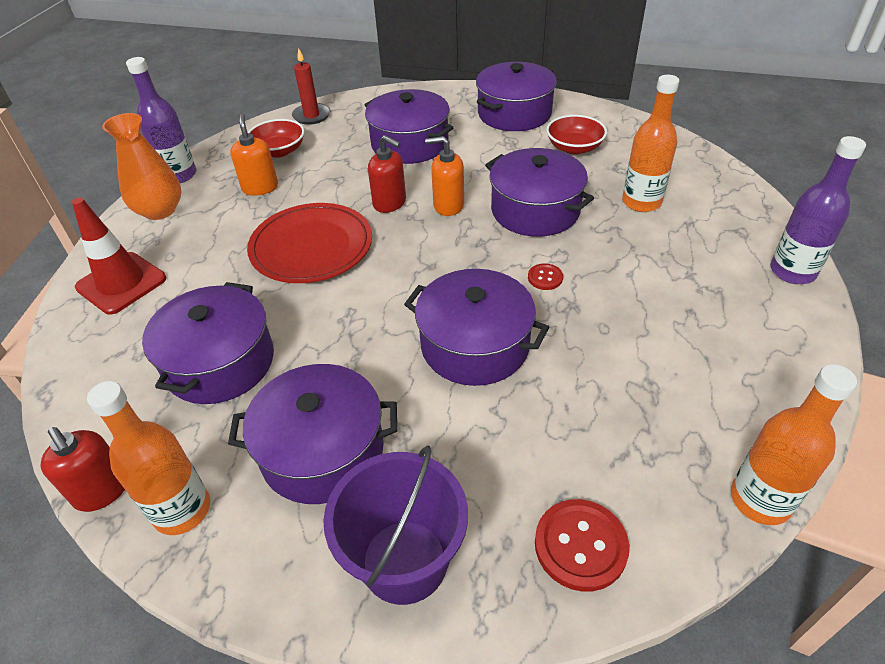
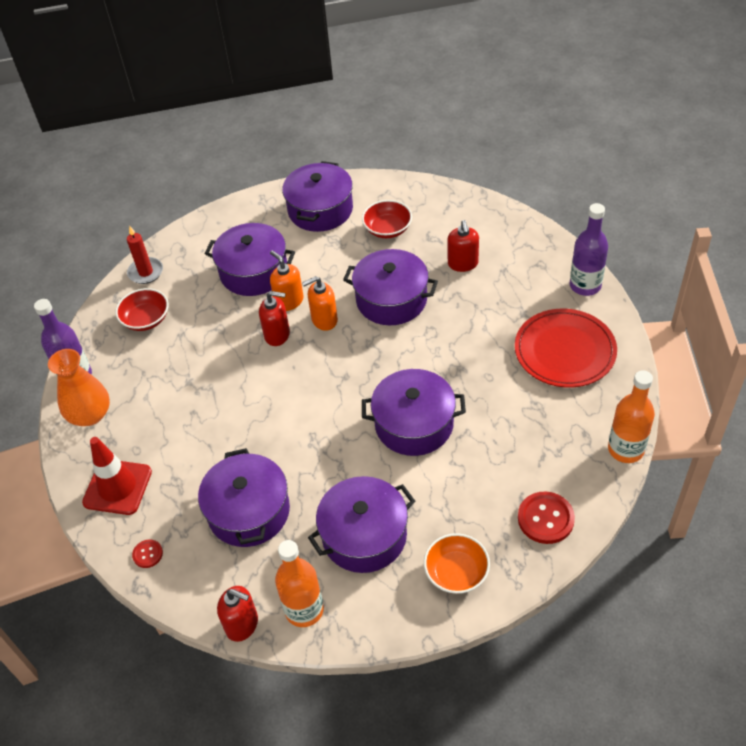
camera: 25 degrees left, 5 degrees up
(260, 187) = (159, 361): orange soap dispenser -> orange soap dispenser (289, 301)
(311, 247) = (244, 397): red plate -> red plate (564, 351)
(404, 561) = (456, 572): purple bucket -> orange bowl
(545, 278) = (430, 354): red button -> red button (147, 554)
(641, 202) = (463, 264): orange bottle -> red soap dispenser

